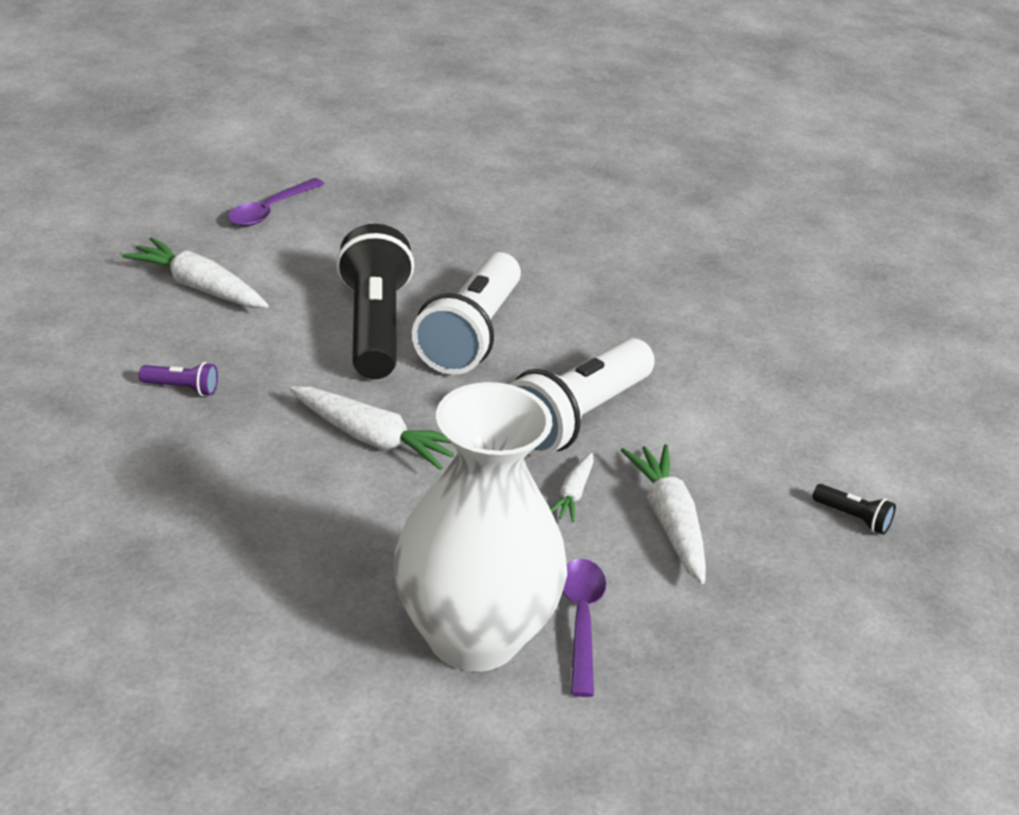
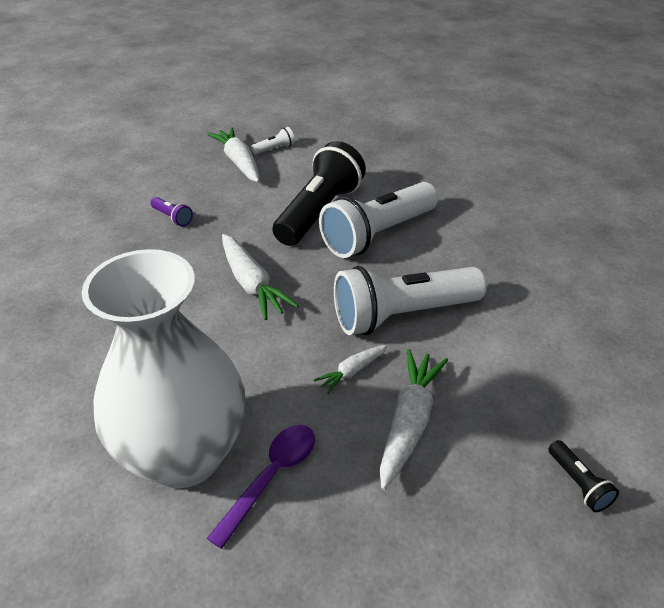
camera: 35 degrees right, 5 degrees up
(231, 255) = (274, 149): none -> white flashlight
(270, 210) = (320, 129): purple spoon -> none

